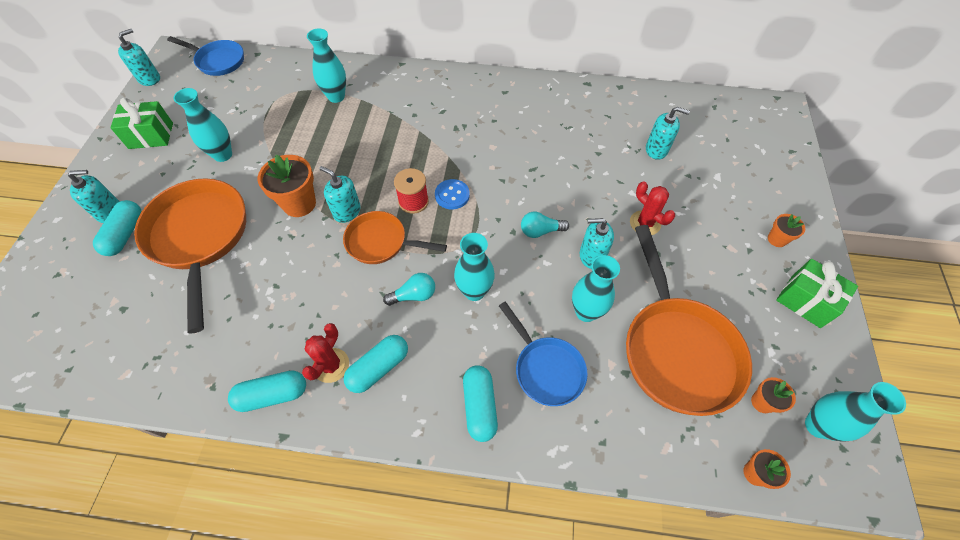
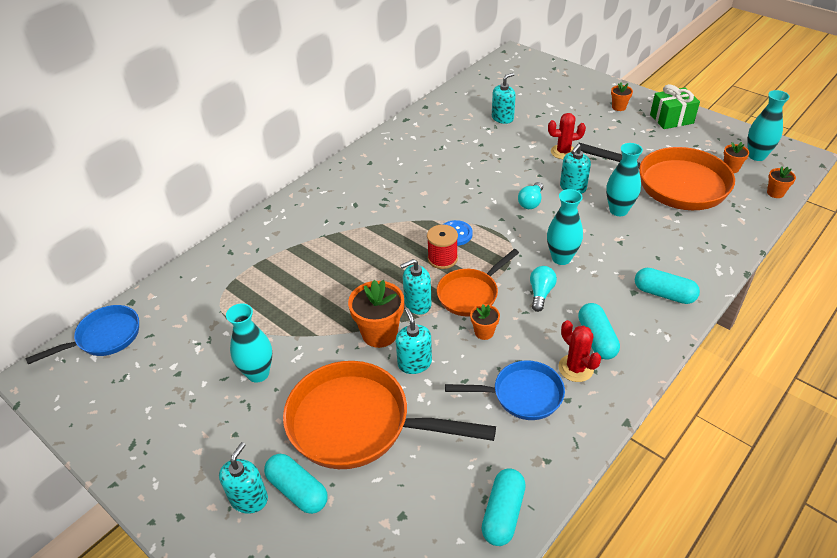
camera: 55 degrees left, 15 degrees down
(149, 79) = (60, 409): turquoise soap dispenser -> turquoise soap dispenser (414, 363)
(151, 136) = (163, 430): green gift -> none
(272, 395) = (582, 417): turquoise capsule -> turquoise capsule (503, 513)
(336, 96) = (264, 263): turquoise vase -> none
(339, 274) = (484, 332): none -> orange flower pot
(546, 369) = (652, 248): blue pan -> blue pan (522, 395)

